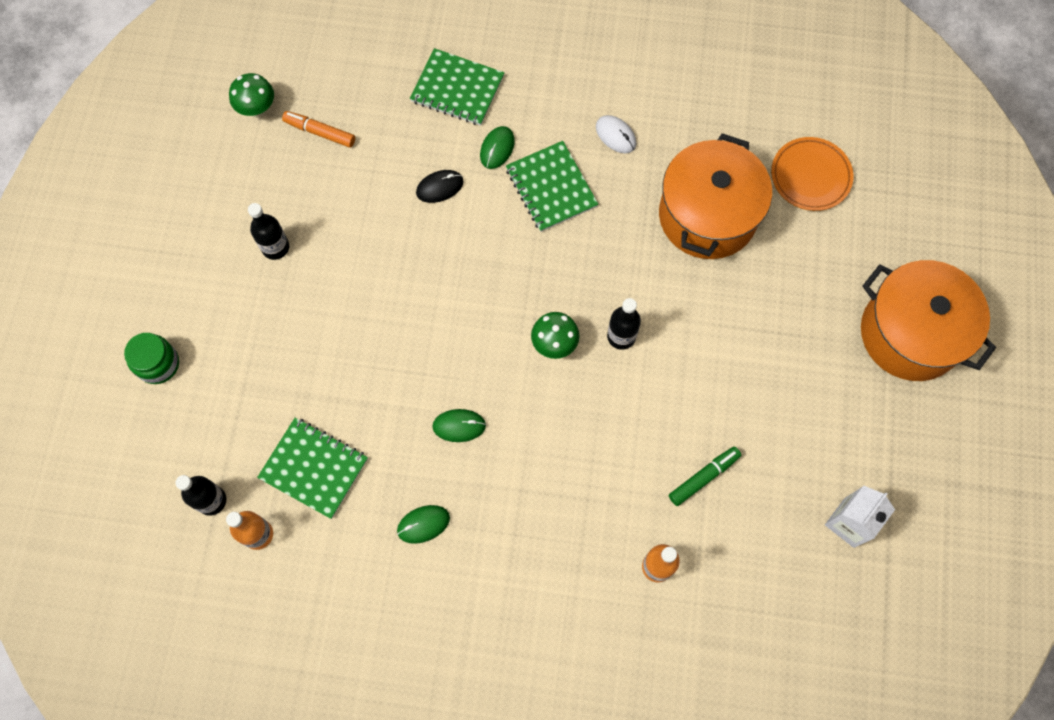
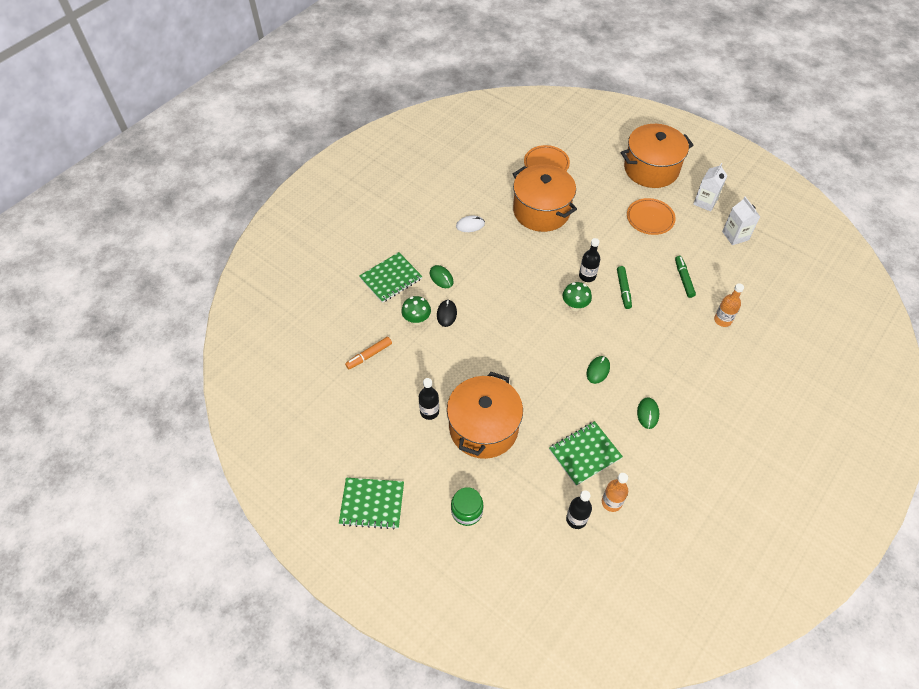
camera: 60 degrees left, 15 degrees down
(258, 109) = (329, 380): green mushroom -> green mushroom (417, 320)
(286, 324) = (483, 428): none -> orange pot
(551, 188) = (481, 265): green notebook -> green notebook (372, 504)
(627, 398) = (623, 290): none -> green marker
(798, 377) = (650, 218): none -> orange plate
(893, 447) = (705, 202): none -> white carton

